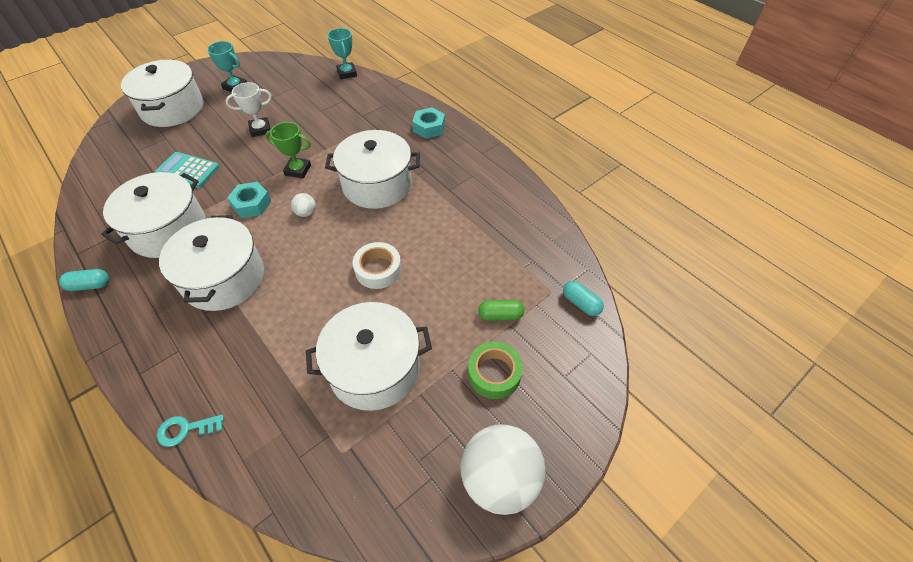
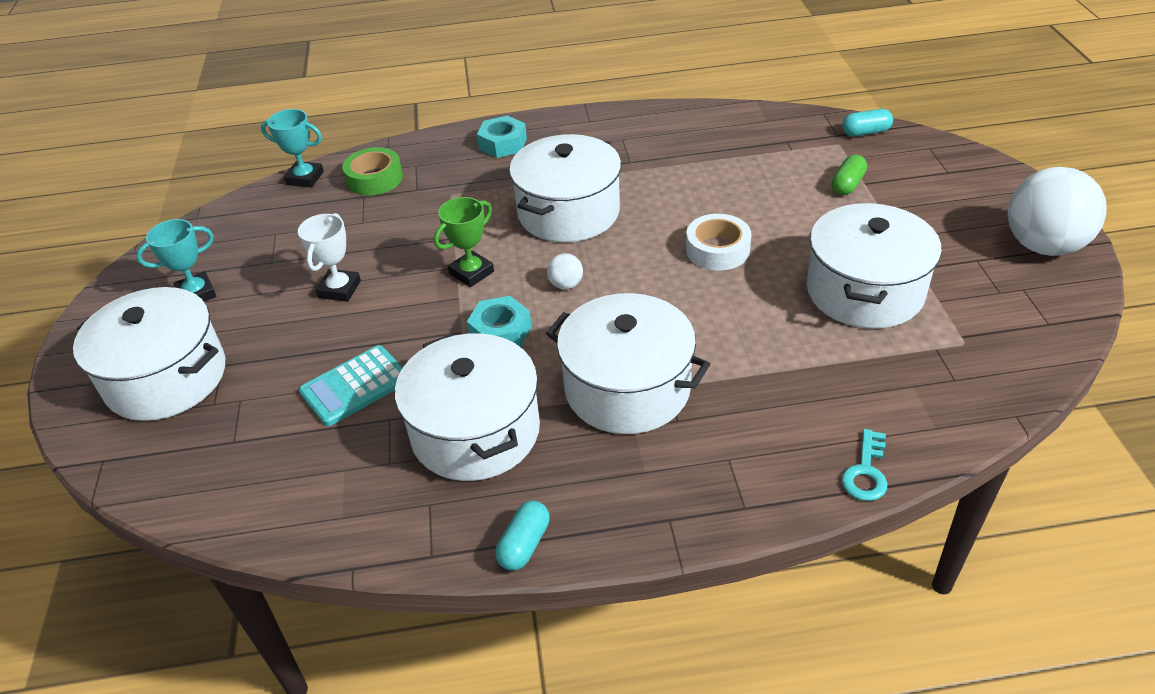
camera: 55 degrees left, 10 degrees down
(494, 373) = (919, 211): green tape -> green tape (374, 179)

